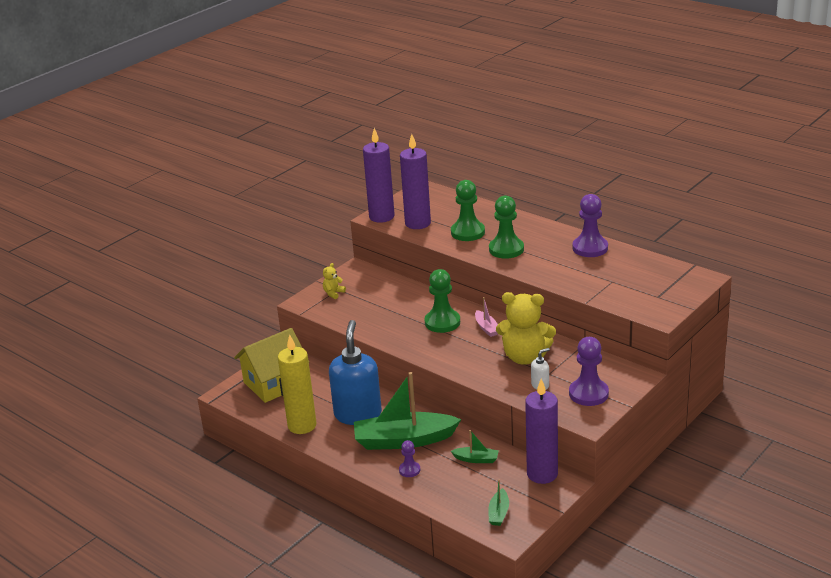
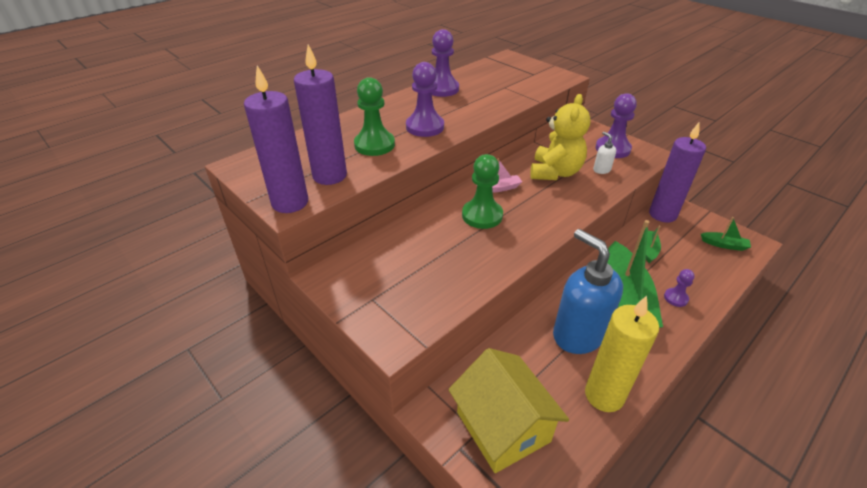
camera: 85 degrees left, 10 degrees up
(333, 293) = (382, 304): yellow teddy bear -> none
(358, 414) = (578, 334): blue soap dispenser -> blue soap dispenser turned 45 degrees clockwise
(506, 249) = (425, 127): green pawn -> purple pawn

